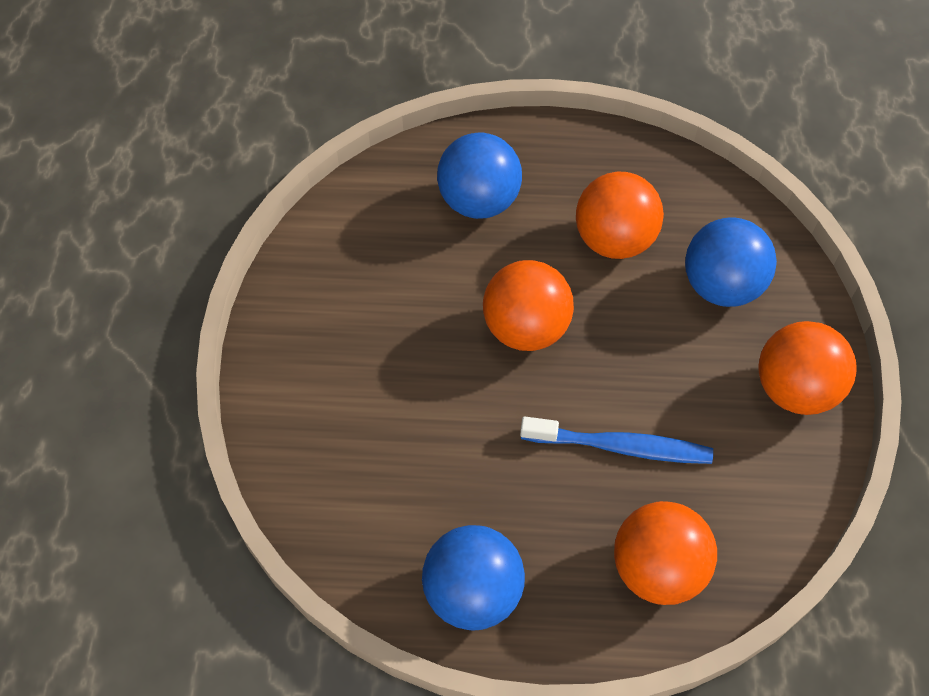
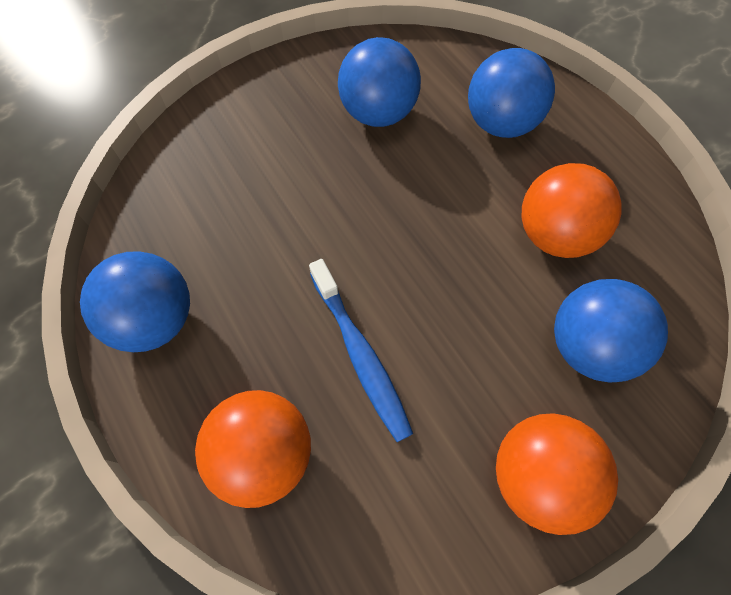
camera: 55 degrees right, 5 degrees up
(390, 284) = (378, 113): none -> blue ball
(525, 327) = (415, 220): orange ball -> none

